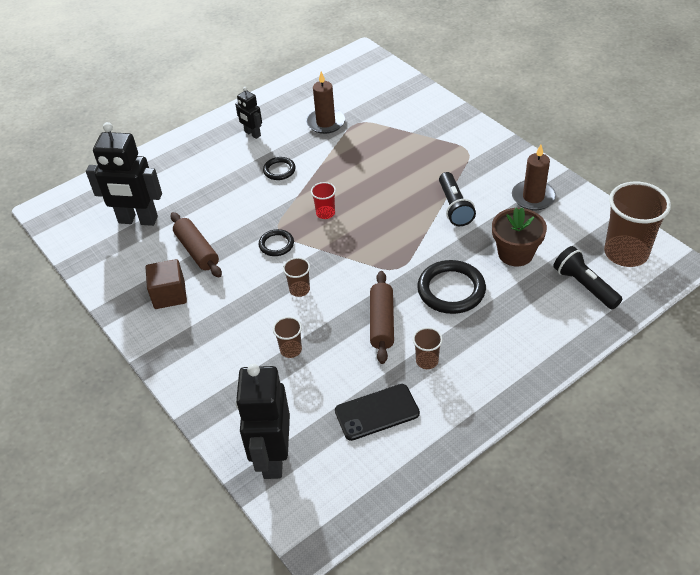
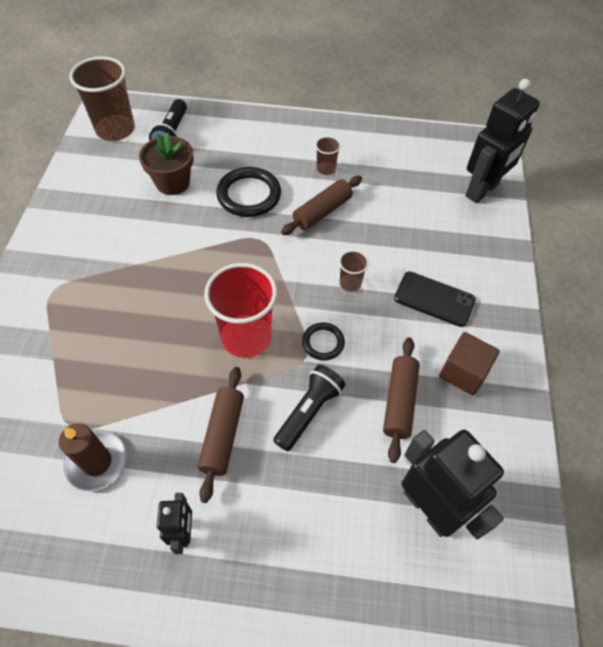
camera: 140 degrees left, 10 degrees up
(279, 170) = (222, 435): black ring -> brown rolling pin
(291, 350) = (405, 243): brown cup -> none
(325, 213) = (246, 337): red cup -> red cup, size x2.13
(377, 412) = (392, 167): black phone -> black phone (434, 299)
(454, 207) = (149, 249): black flashlight -> black flashlight (309, 411)
(533, 197) = (90, 208): brown candle -> none

